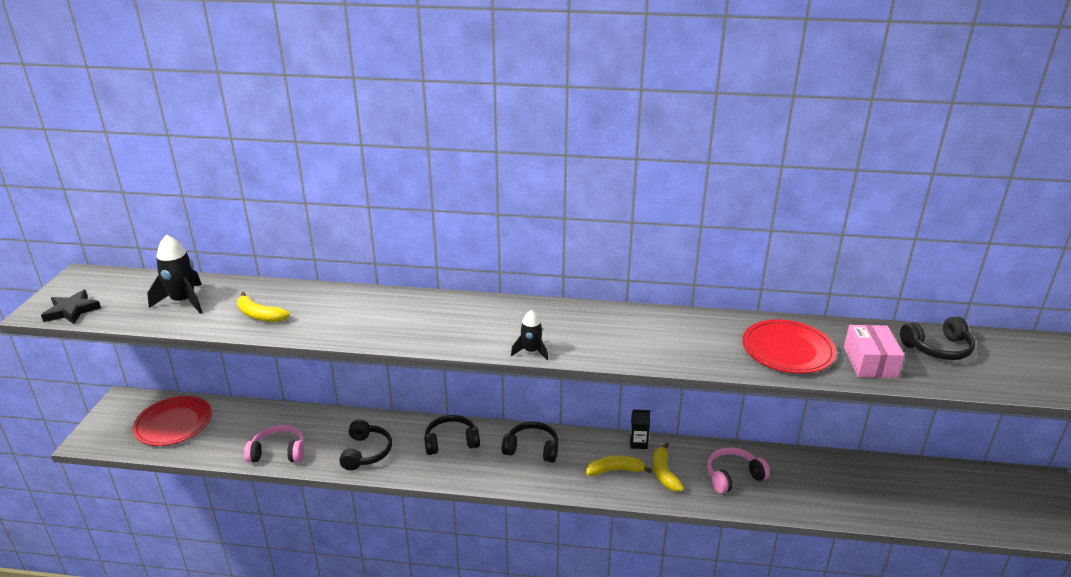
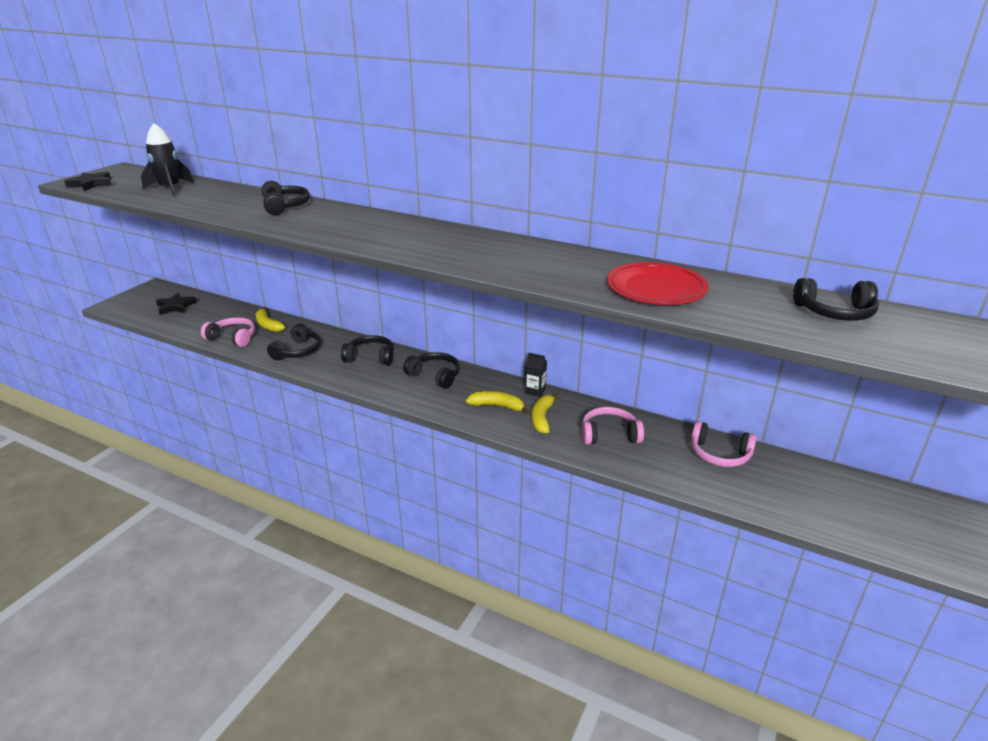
camera: 20 degrees right, 0 degrees up
(173, 423) = (175, 306): red plate -> black star
(259, 315) = (213, 203): yellow banana -> yellow banana (268, 325)
(347, 305) = (285, 206): none -> black headphones
(531, 351) = (403, 253): black rocket -> none
(833, 472) = (719, 454): none -> pink headphones
(869, 362) = (740, 310): pink box -> none

